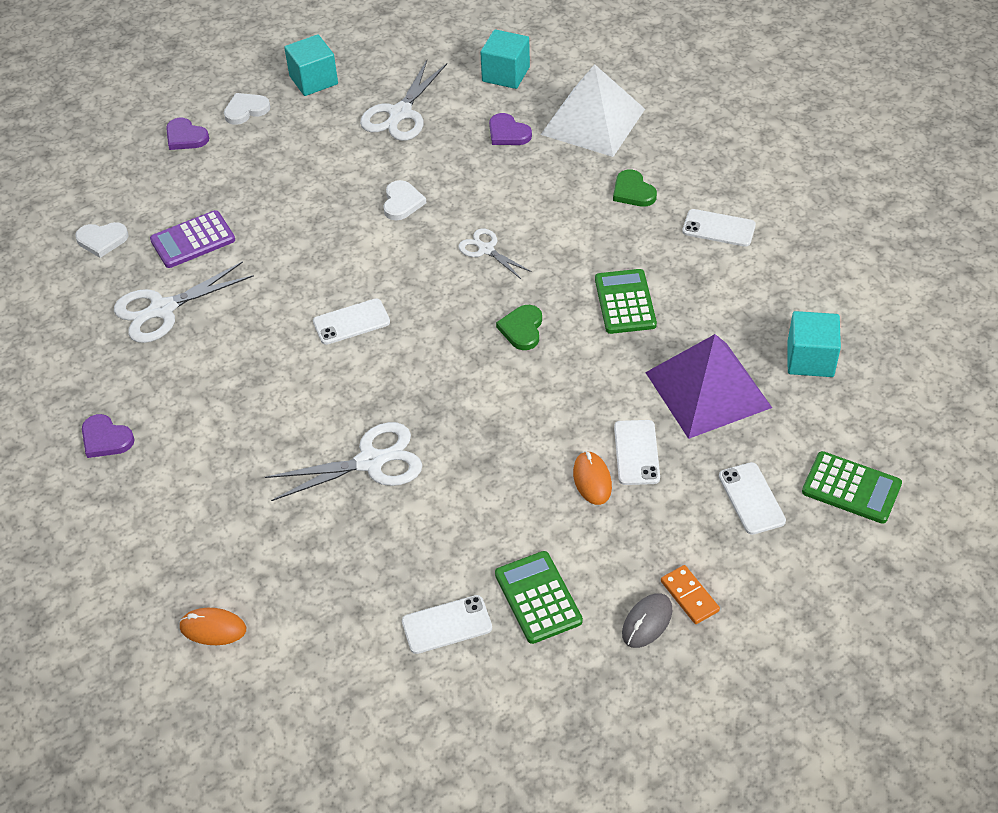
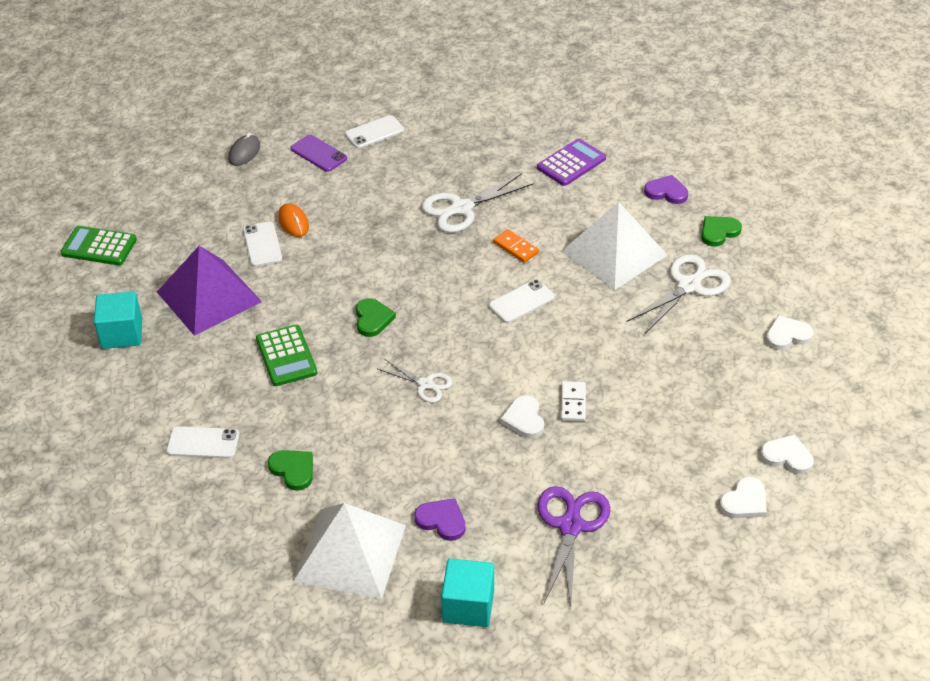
camera: 165 degrees right, 5 degrees down
(84, 370) = (718, 232): none -> green heart
(185, 137) = (787, 456): purple heart -> white heart
(193, 240) = (703, 349): purple calculator -> purple calculator (571, 163)
(213, 628) = (523, 109): orange mouse -> none
(218, 364) = (614, 253): none -> white pyramid
(313, 80) = (692, 556): turquoise cube -> none
(349, 209) = (573, 403): none -> white domino
(400, 113) = (570, 526): white scissors -> purple scissors
(538, 598) = (318, 153): green calculator -> purple phone
(689, 596) = (217, 169): orange domino -> orange domino (516, 248)
(751, 498) = (174, 229): white phone -> none

